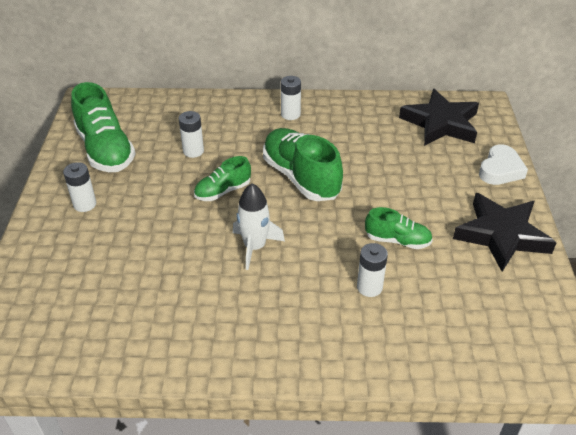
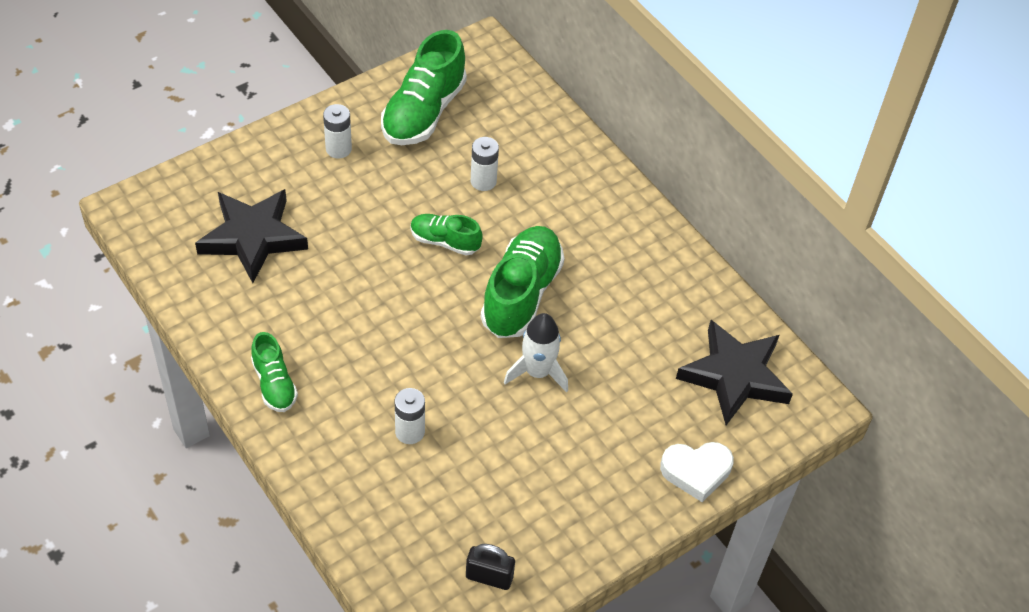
camera: 50 degrees right, 10 degrees up
(254, 247) = (390, 311): white rocket -> white rocket (537, 372)
(290, 114) = (619, 227): white battery -> none
(397, 240) = (494, 425): green shoe -> green shoe (274, 384)
(501, 235) = (580, 515): black star -> black star (252, 237)
(526, 305) = (489, 577): none -> black padlock

